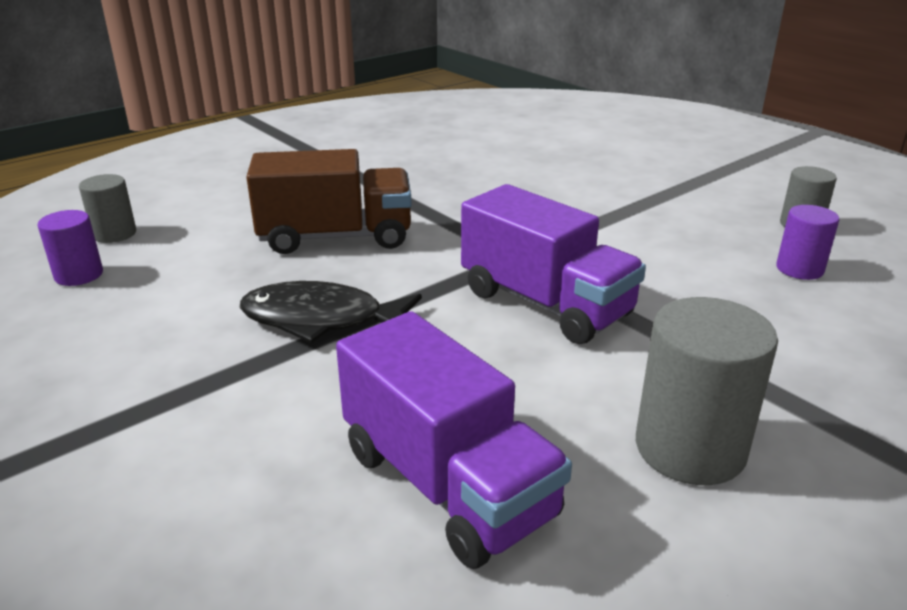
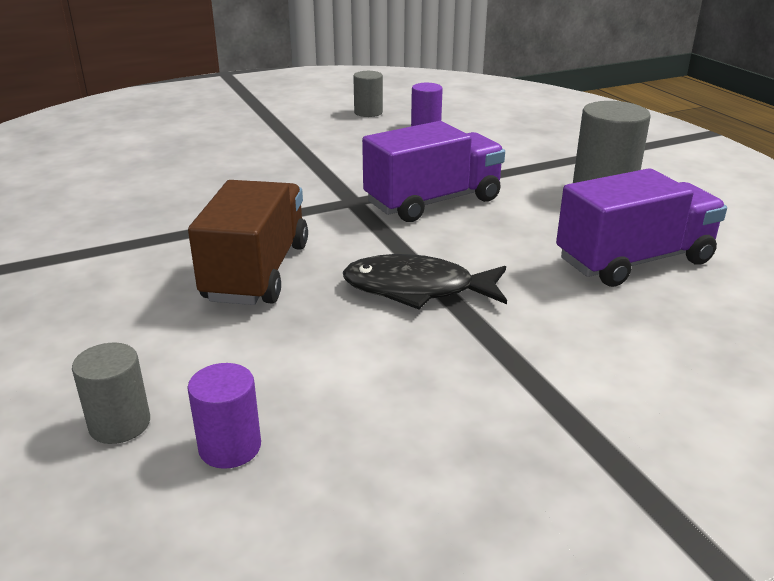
camera: 75 degrees left, 0 degrees up
(321, 320) = (417, 289): black fish -> black fish turned 75 degrees clockwise

